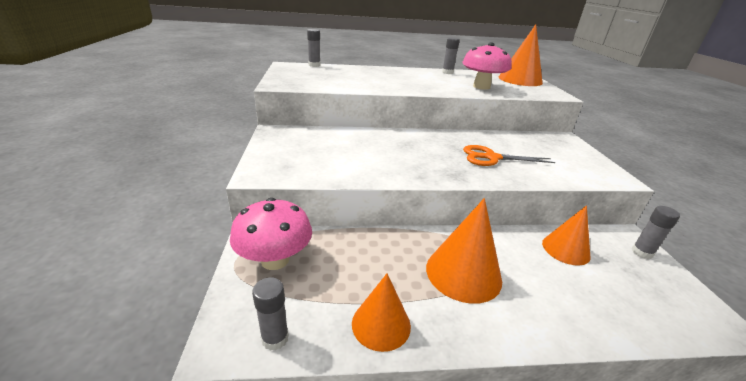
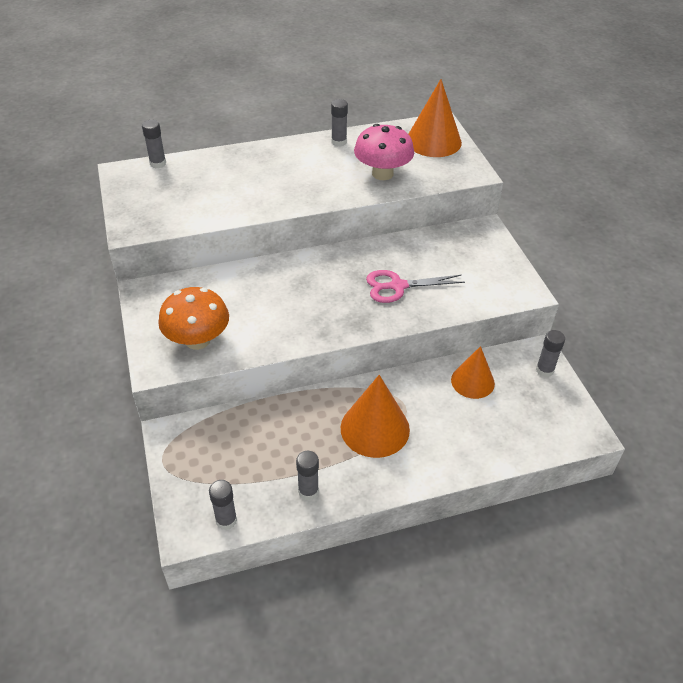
camera: 10 degrees left, 15 degrees up
(275, 260) = (199, 451): pink mushroom -> none
(304, 164) = (198, 340): none -> orange mushroom
(381, 324) = (308, 491): orange cone -> grey glue stick
(491, 158) = (397, 286): orange scissors -> pink scissors

